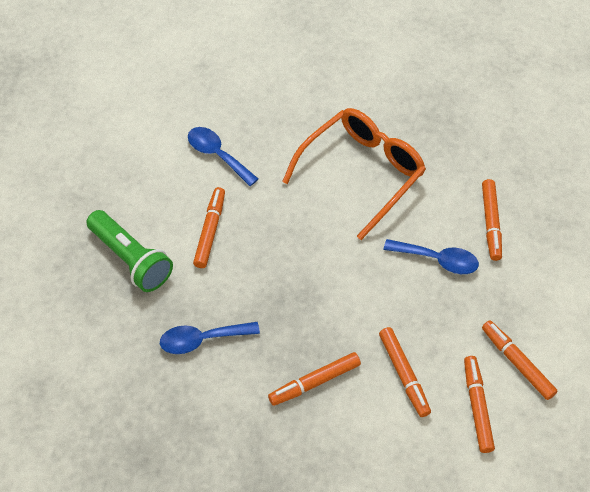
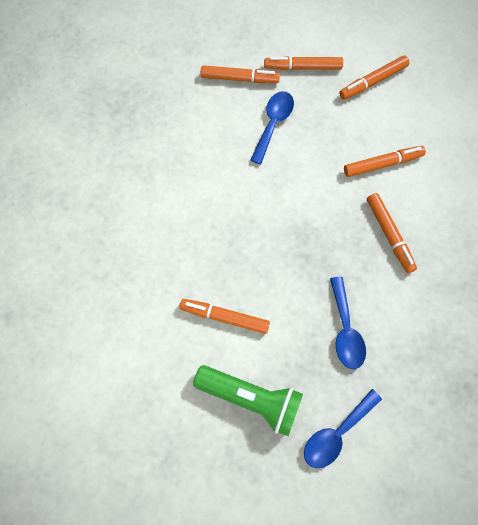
camera: 85 degrees left, 15 degrees up
(131, 259) = (251, 398): green flashlight -> green flashlight turned 60 degrees clockwise
(217, 155) = (132, 305): blue spoon -> blue spoon (336, 433)
(362, 173) = (173, 173): orange glasses -> none
(477, 406) = (411, 115): orange marker -> orange marker (302, 67)

